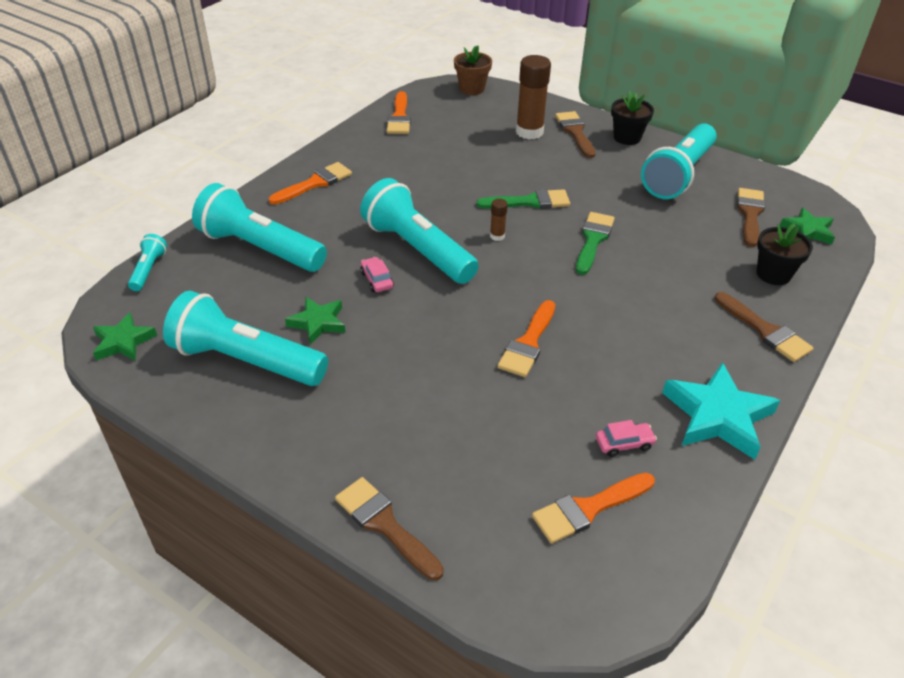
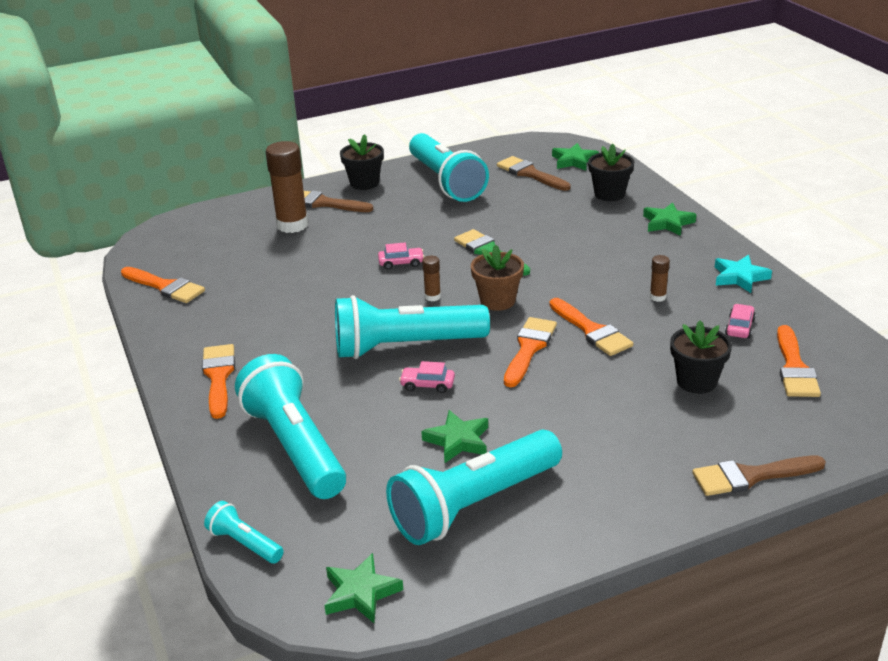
camera: 55 degrees left, 10 degrees down
(260, 248) = (295, 447): turquoise flashlight -> turquoise flashlight turned 90 degrees clockwise
(469, 315) = (529, 348): none -> orange brush
(472, 89) = (173, 229): brown flower pot -> brown flower pot (497, 301)
(505, 440) = (696, 381): none -> black flower pot
(529, 202) = (401, 263): green brush -> pink car
(623, 367) = (657, 297): none -> brown glue stick
(718, 416) = (739, 277): turquoise star -> turquoise star, size x0.60
(765, 330) = (667, 223): brown brush -> green star

